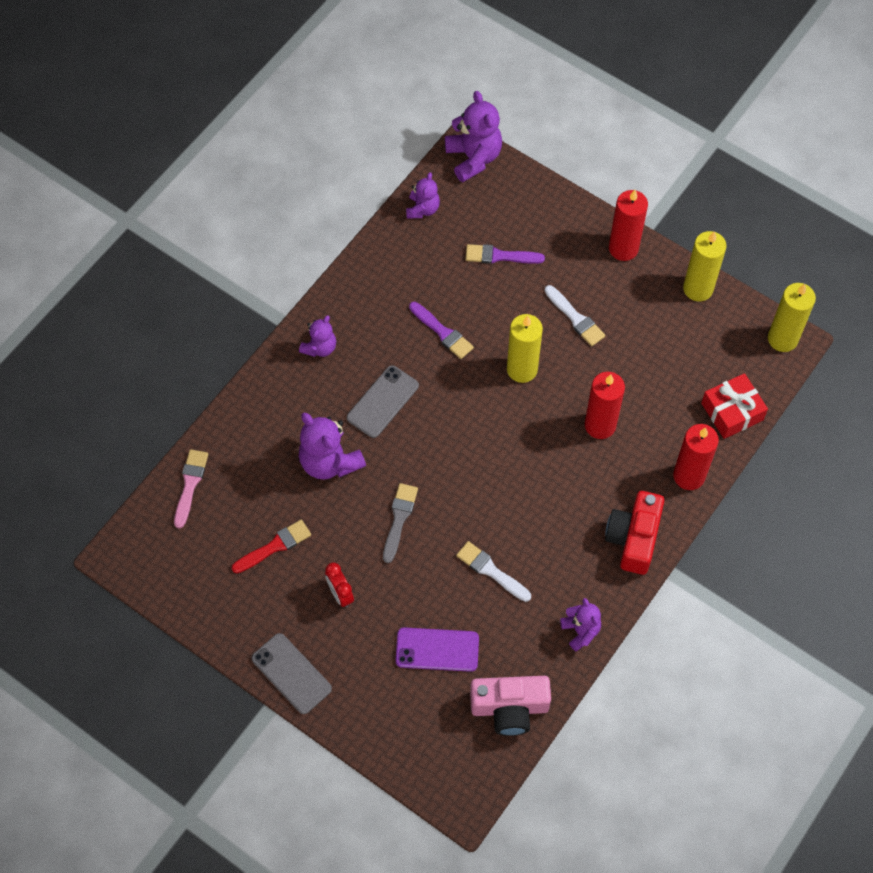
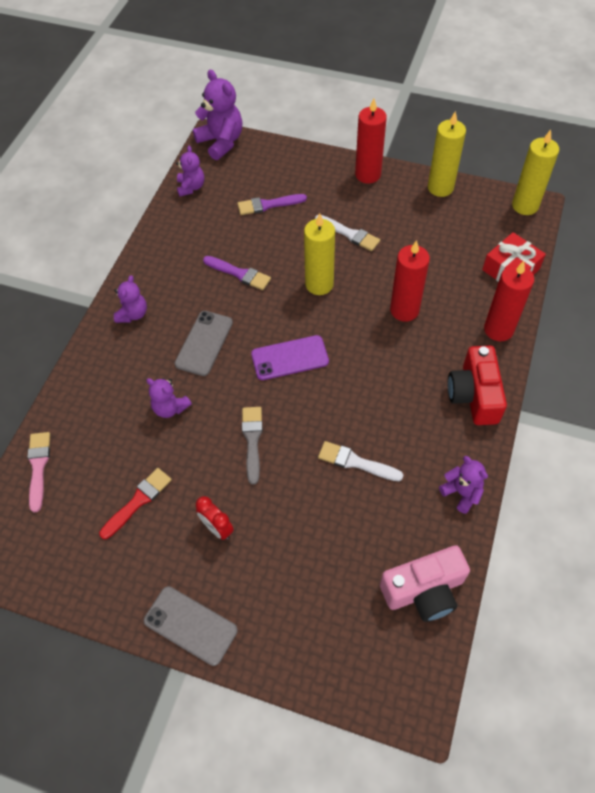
camera: 15 degrees left, 5 degrees down
(330, 462) = (170, 408): purple teddy bear -> purple teddy bear, size x0.60
(437, 649) = (331, 553): purple phone -> purple phone (290, 358)

